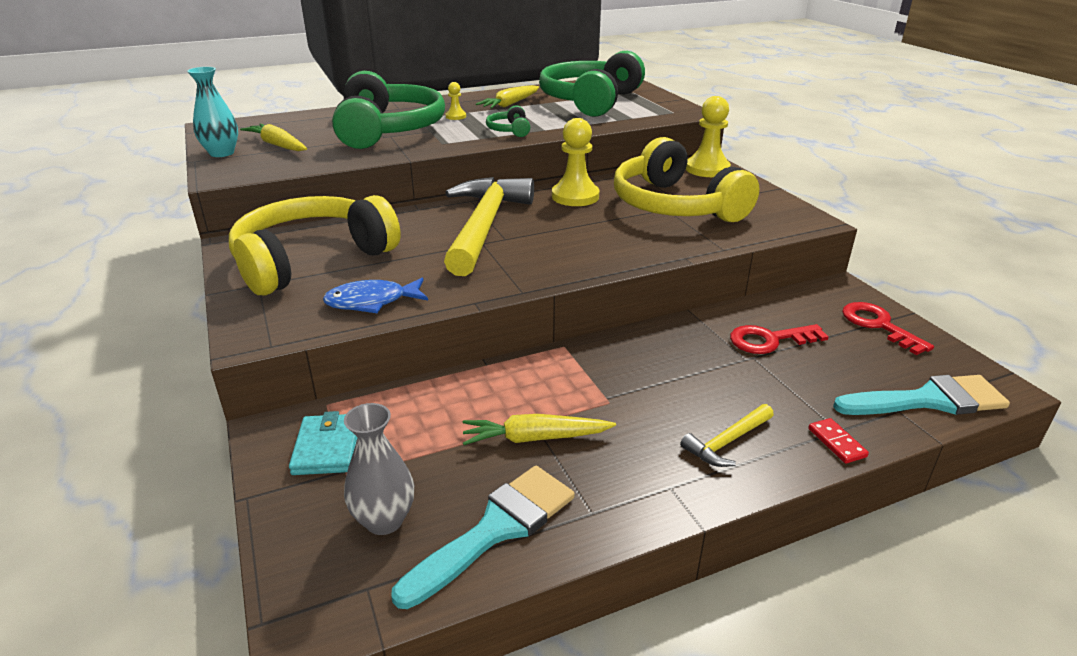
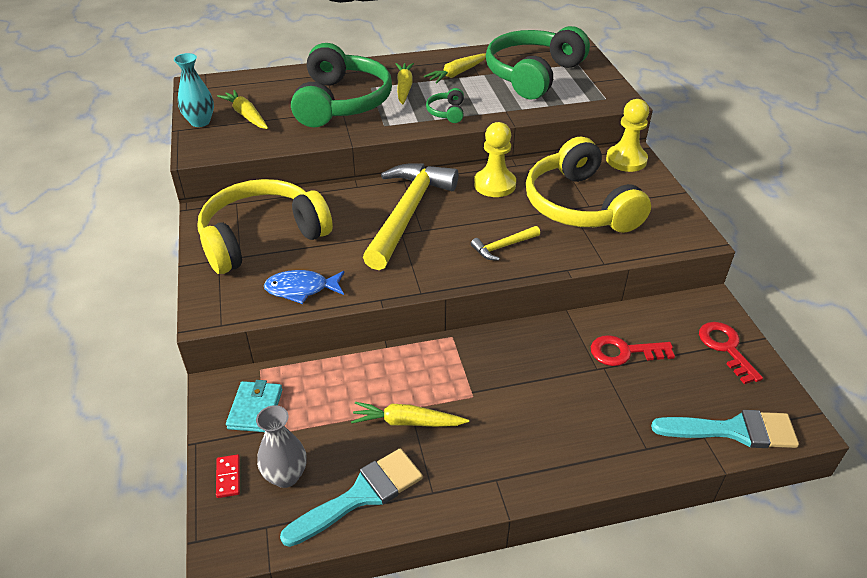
camera: 10 degrees right, 10 degrees up
(456, 116) = (404, 88): yellow pawn -> yellow carrot
(727, 442) = (553, 446): yellow hammer -> yellow hammer (503, 246)
(837, 442) = (640, 459): red domino -> red domino (228, 477)

